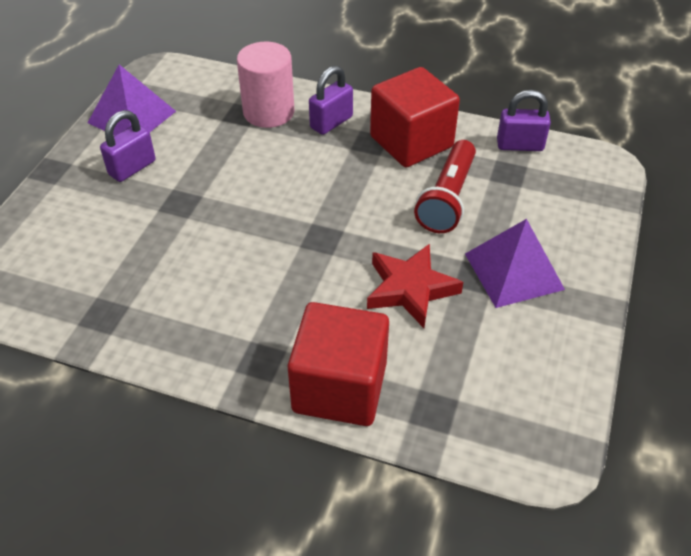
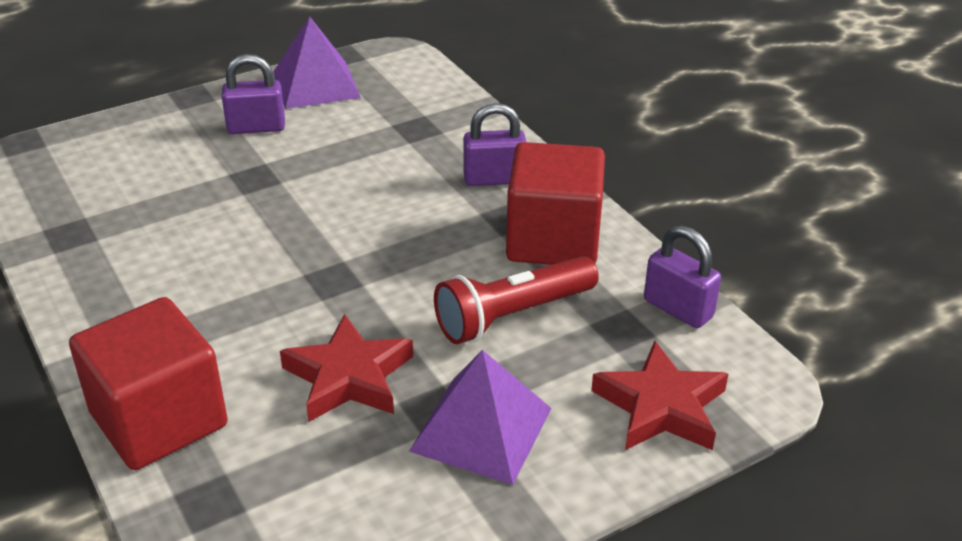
camera: 40 degrees right, 10 degrees down
(268, 112) = (445, 139): pink cylinder -> none
(576, 203) = (661, 406): none -> red star

